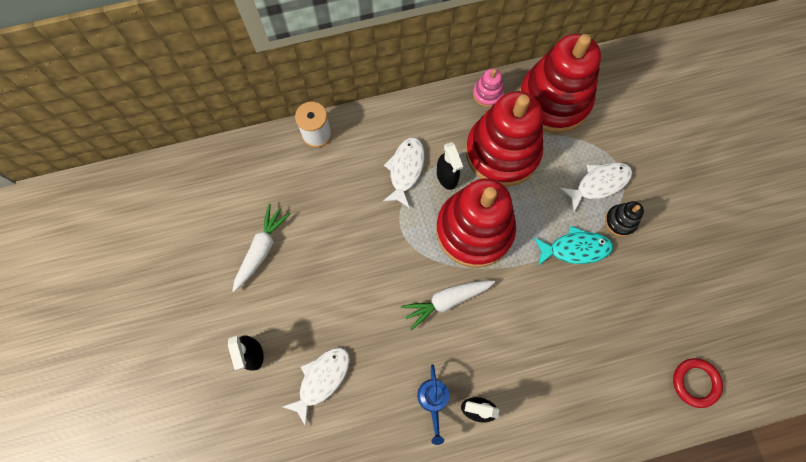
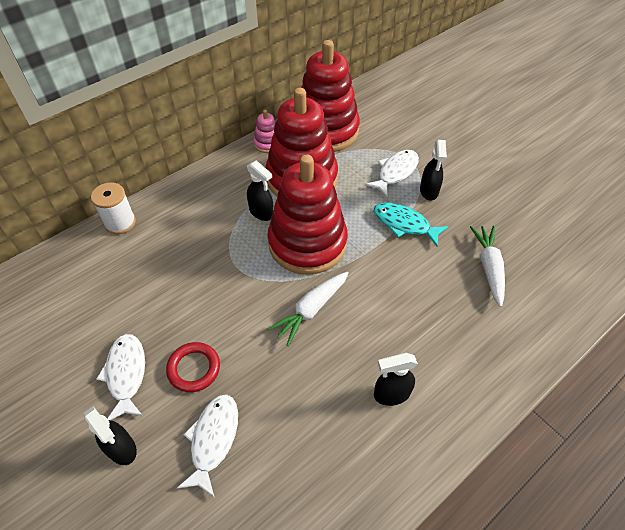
camera: 25 degrees left, 20 degrees down
(261, 249) = (96, 340): white carrot -> white carrot (489, 268)
(405, 170) = (220, 220): white fish -> white fish (126, 374)
(433, 400) = (343, 406): blue watering can -> none
(575, 249) = (404, 224): turquoise fish -> turquoise fish turned 120 degrees counterclockwise
(620, 221) = (429, 191): black stacking toy -> black spray bottle
(695, 382) = (568, 284): red ring -> red ring (194, 368)

